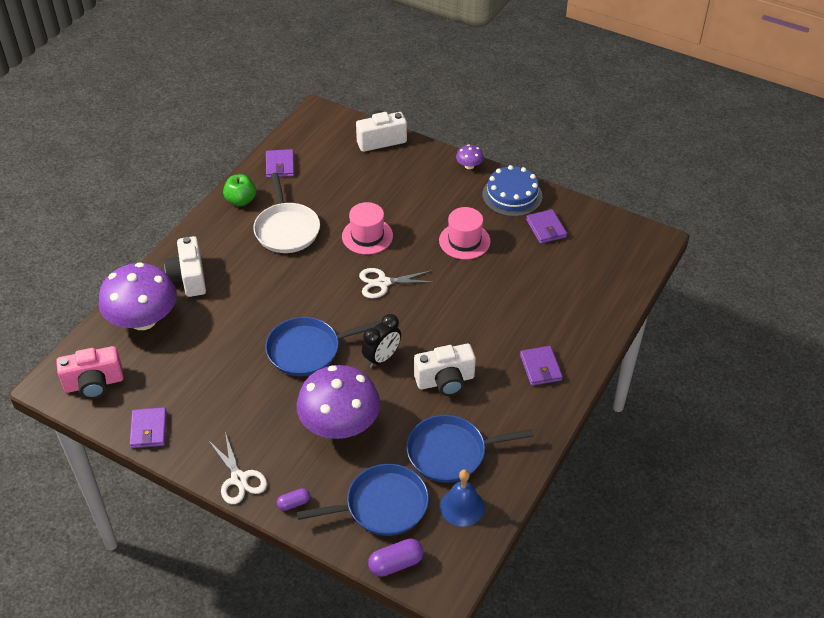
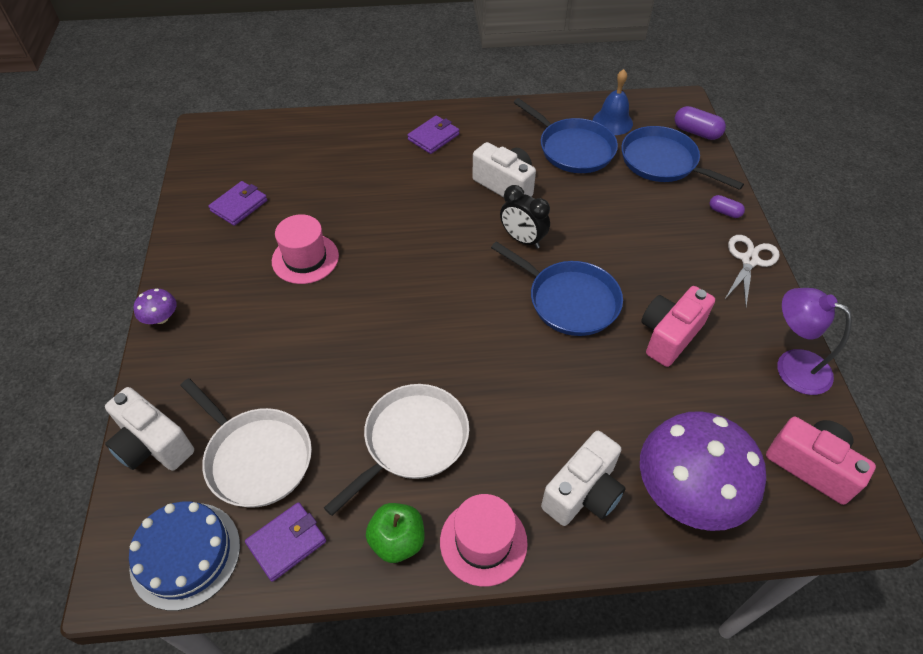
camera: 125 degrees left, 5 degrees up
(149, 430) = (792, 366): purple wallet -> purple lamp
(232, 382) = (669, 335): none -> pink camera
(336, 171) = (256, 457): none -> white pan
(340, 424) = (623, 227): purple mushroom -> none
(367, 236) = (361, 348): pink hat -> pink hat (483, 542)
(382, 358) = (522, 239): black clock -> black clock turned 150 degrees counterclockwise
(383, 283) = (424, 292): white scissors -> none
(512, 195) = (197, 254): blue cake -> blue cake (185, 555)

